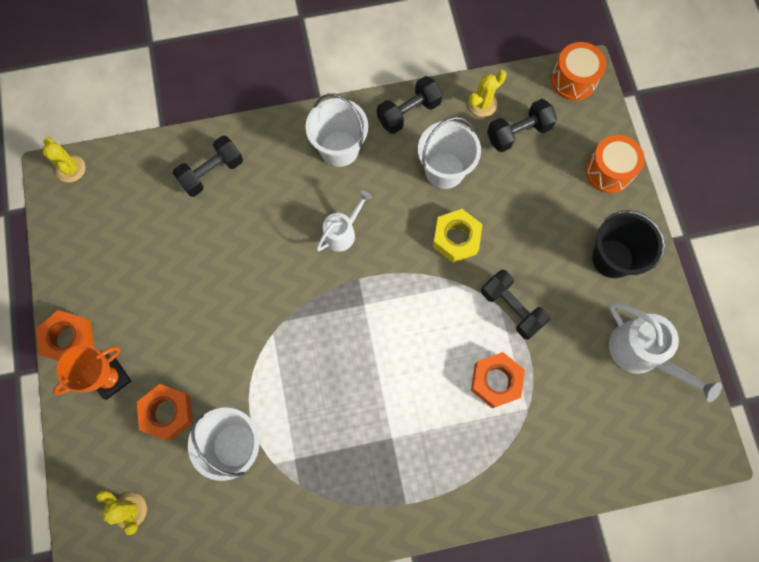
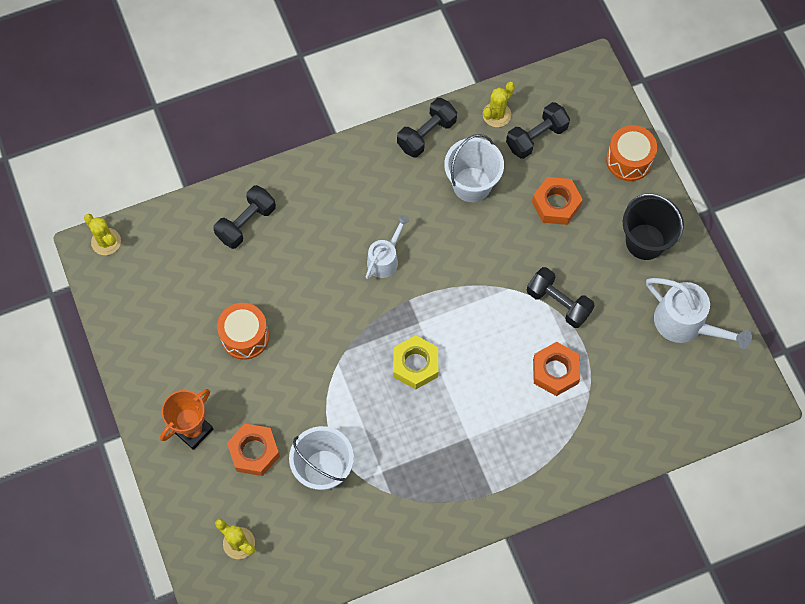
camera: 10 degrees left, 5 degrees down
(69, 339) = (144, 401): orange nut -> orange nut (556, 204)
(339, 148) = (366, 180): white bucket -> none
(456, 238) = (494, 247): yellow nut -> yellow nut (415, 365)
(573, 80) = (581, 77): orange drum -> orange drum (245, 336)

